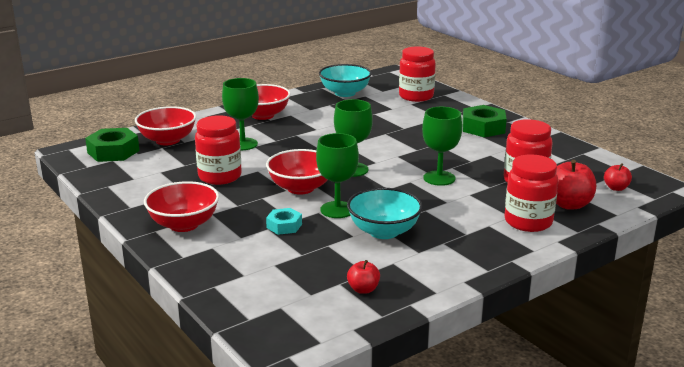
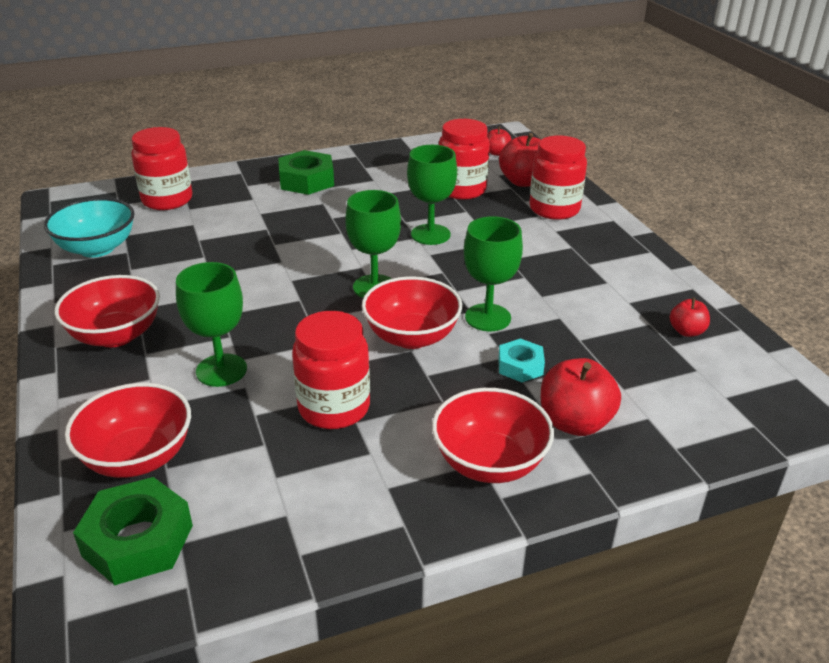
camera: 75 degrees left, 10 degrees up
(229, 248) = (574, 422): none -> red apple
(384, 231) = (554, 295): turquoise bowl -> none

